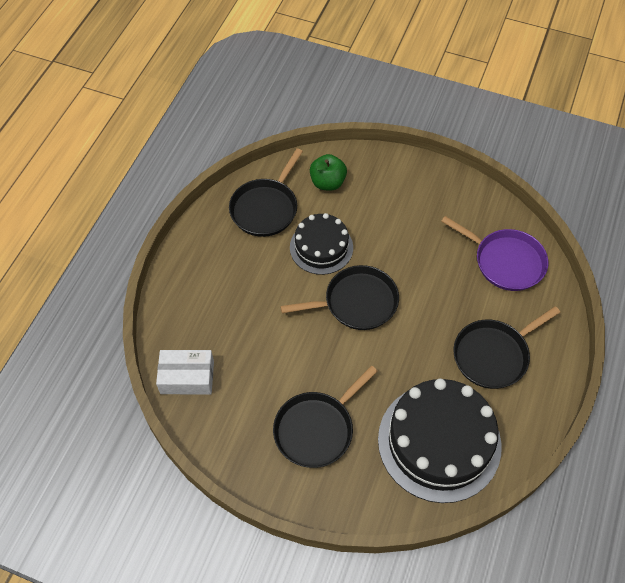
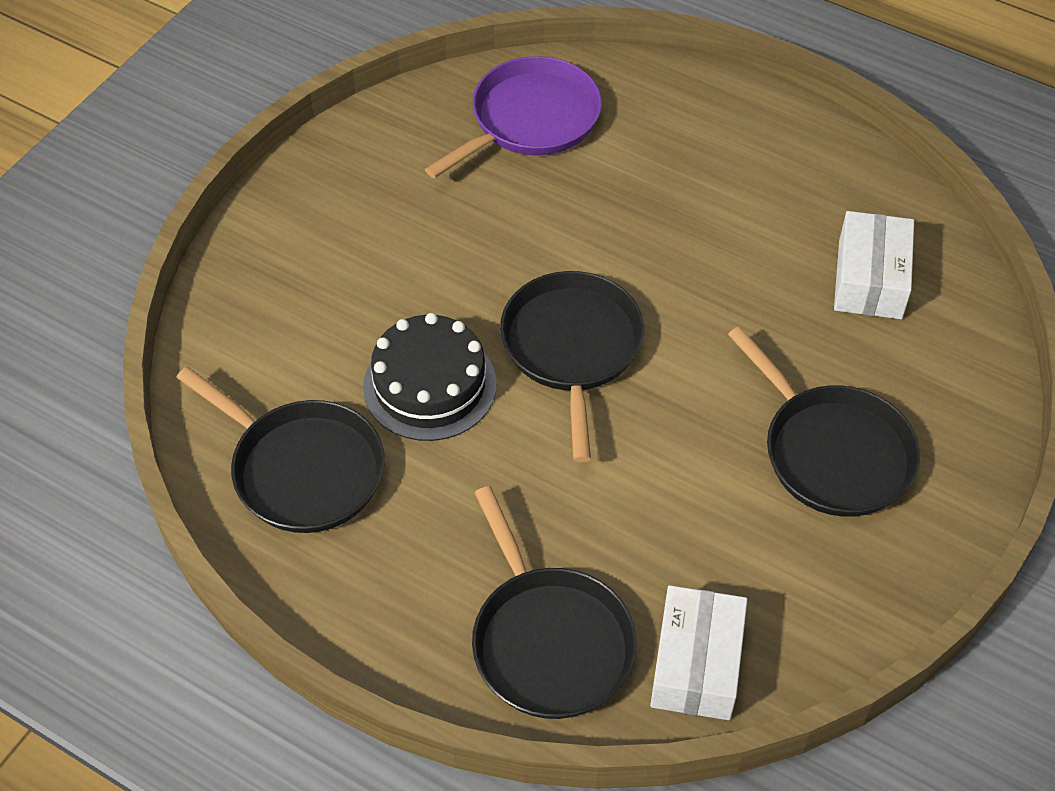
camera: 80 degrees left, 5 degrees down
(327, 182) = (269, 350): green apple -> none
(439, 442) = (870, 279): black cake -> white box
(493, 355) = (714, 175): black pan -> black pan (549, 641)

